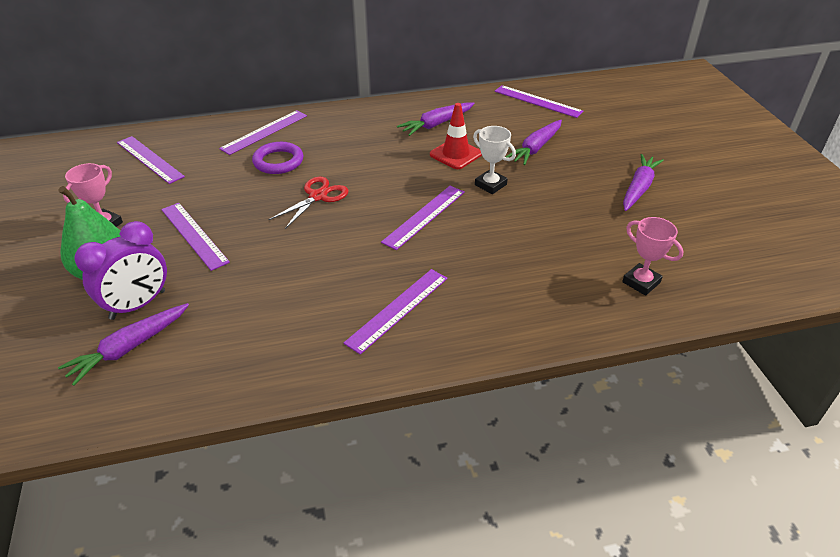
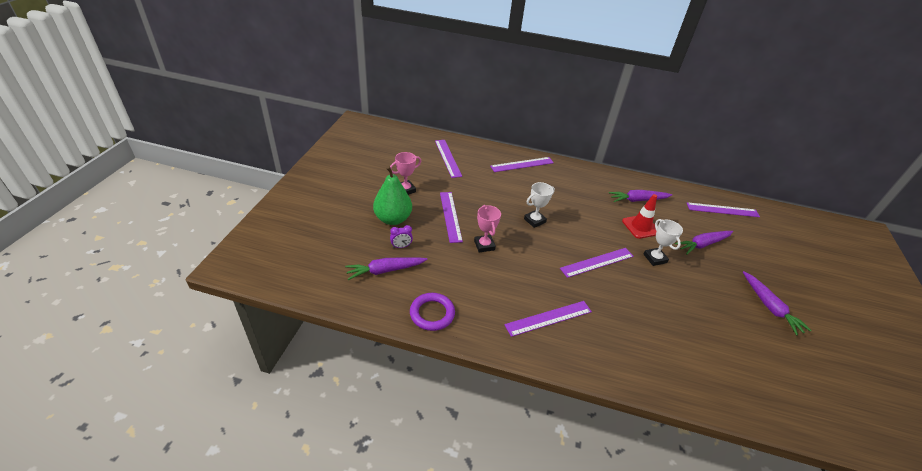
camera: 25 degrees right, 0 degrees up
(138, 305) = (401, 246): purple clock -> purple clock, size x0.48
(278, 161) = (521, 187): purple ring -> purple ring (432, 313)
(318, 196) = (534, 220): red scissors -> white trophy
(538, 101) = (722, 210): purple ruler -> purple ruler turned 60 degrees counterclockwise
(638, 188) = (769, 307): purple carrot -> purple carrot turned 105 degrees clockwise
(641, 282) = (733, 379): pink trophy -> pink trophy (484, 245)

